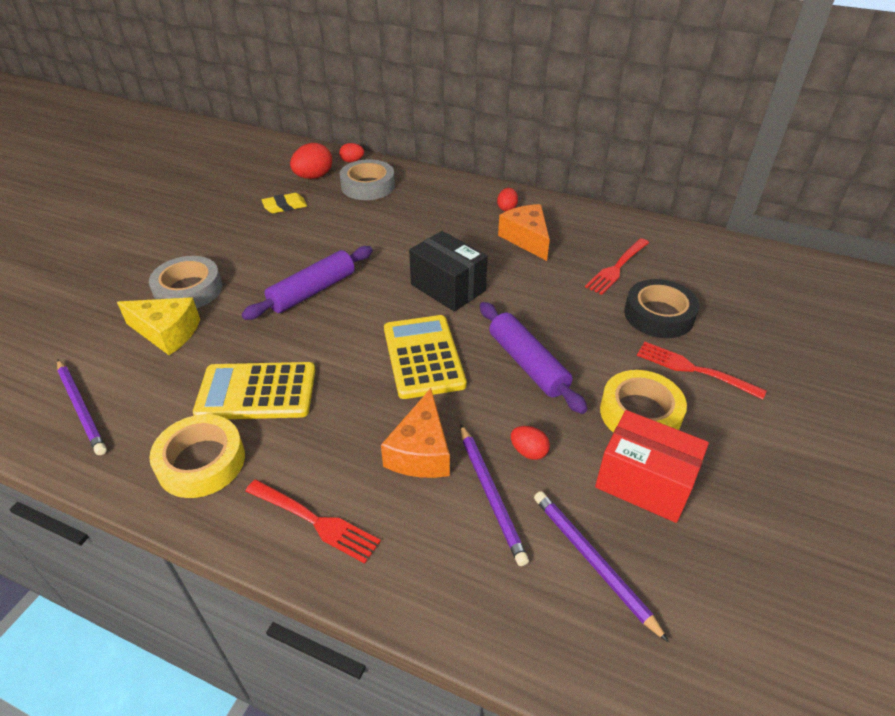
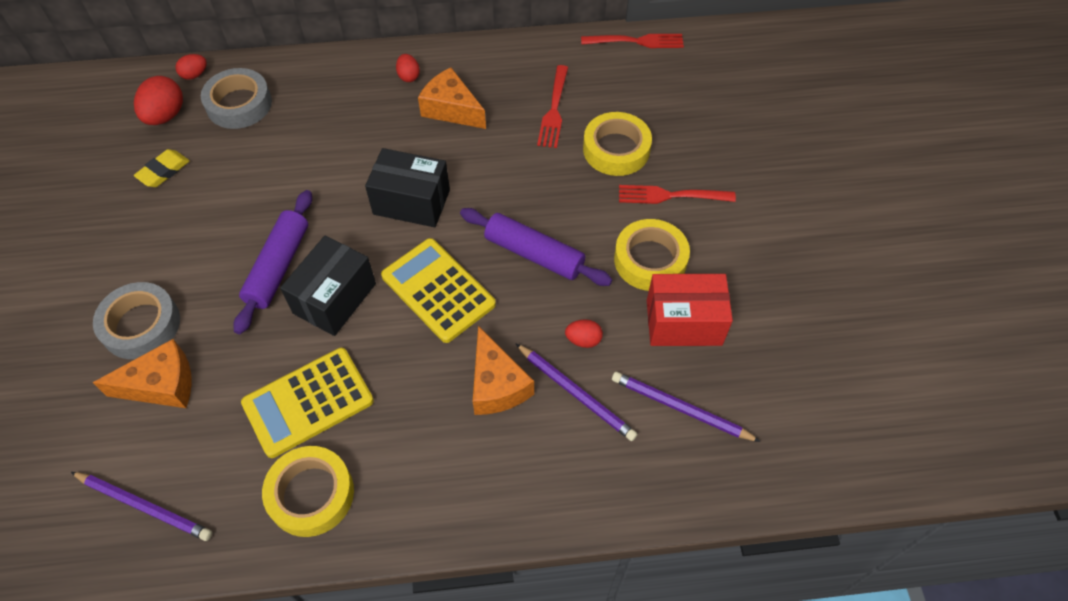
camera: 30 degrees left, 15 degrees up
(167, 333) = (162, 385): yellow cheese -> orange cheese
(315, 521) = (452, 491): red fork -> red fork (636, 41)
(336, 328) = (334, 298): none -> black box
(658, 315) = (616, 149): black tape -> yellow tape

